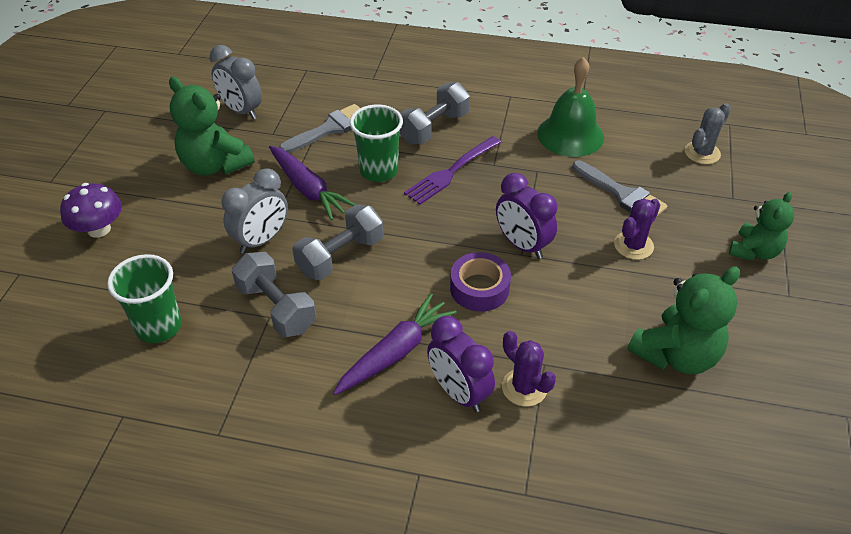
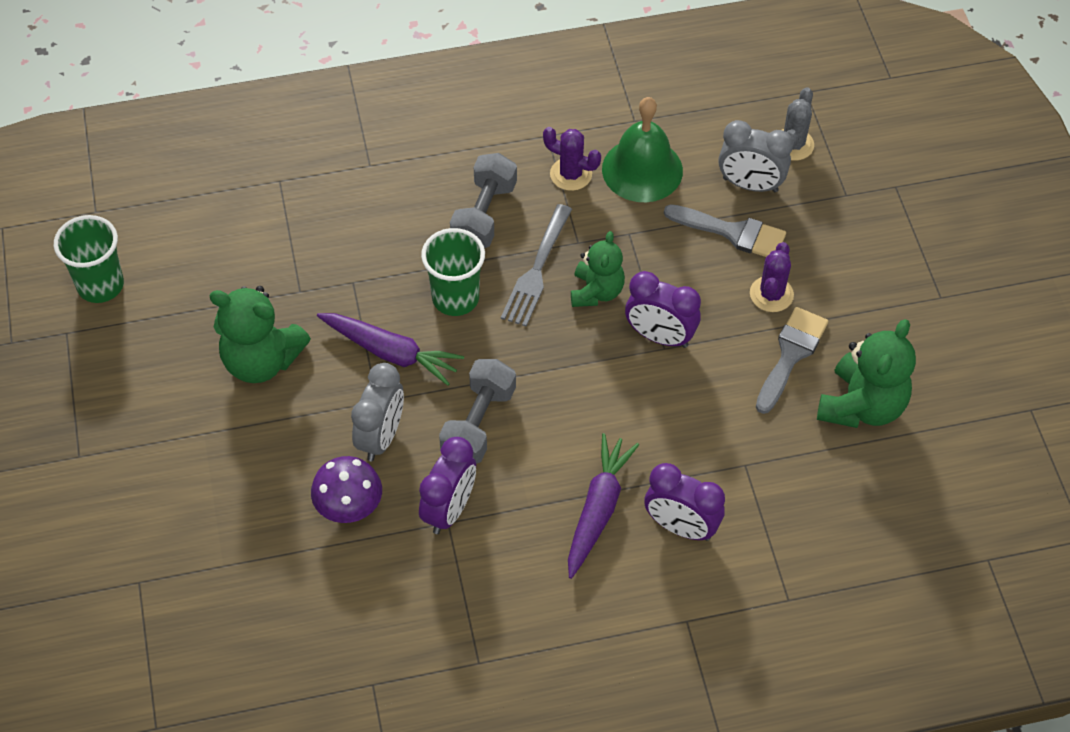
camera: 25 degrees left, 10 degrees up
(99, 229) = (187, 494): purple mushroom -> purple mushroom (349, 506)
(159, 327) = (341, 579): green cup -> green cup (100, 285)
(241, 111) = (240, 272): grey clock -> grey clock (750, 185)
(276, 308) = (449, 509): grey dumbbell -> purple clock
(330, 129) = (364, 259): grey brush -> grey brush (791, 354)
(451, 171) = (537, 269): purple fork -> grey fork
(479, 288) = (642, 405): purple tape -> none
(524, 387) = (738, 497): purple cactus -> purple cactus (571, 174)
(754, 251) = (891, 256): green teddy bear -> green teddy bear (596, 291)

